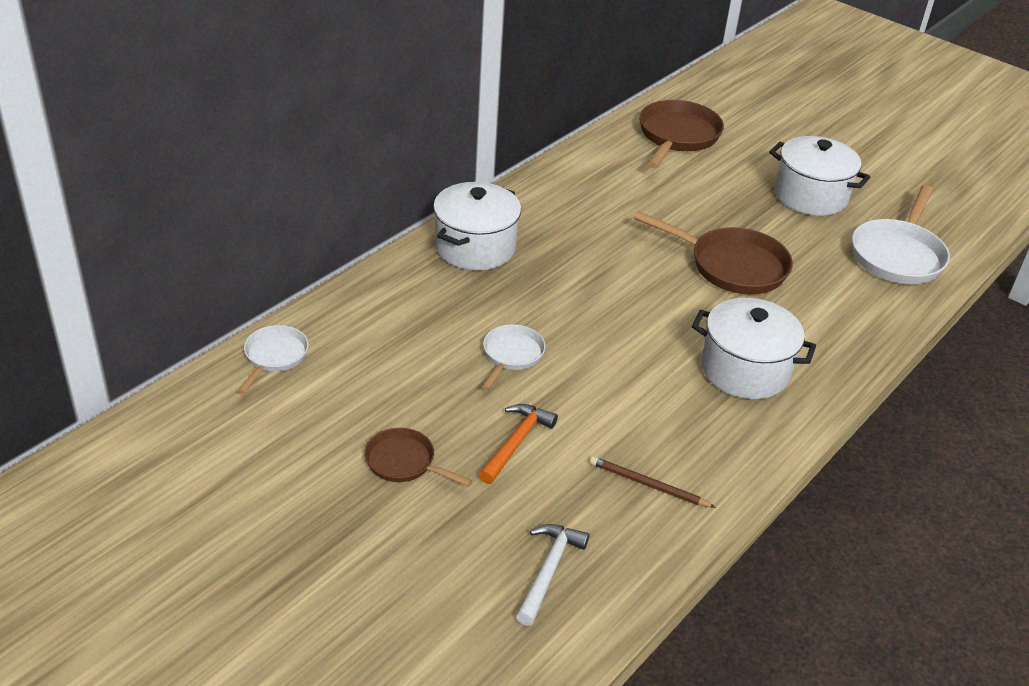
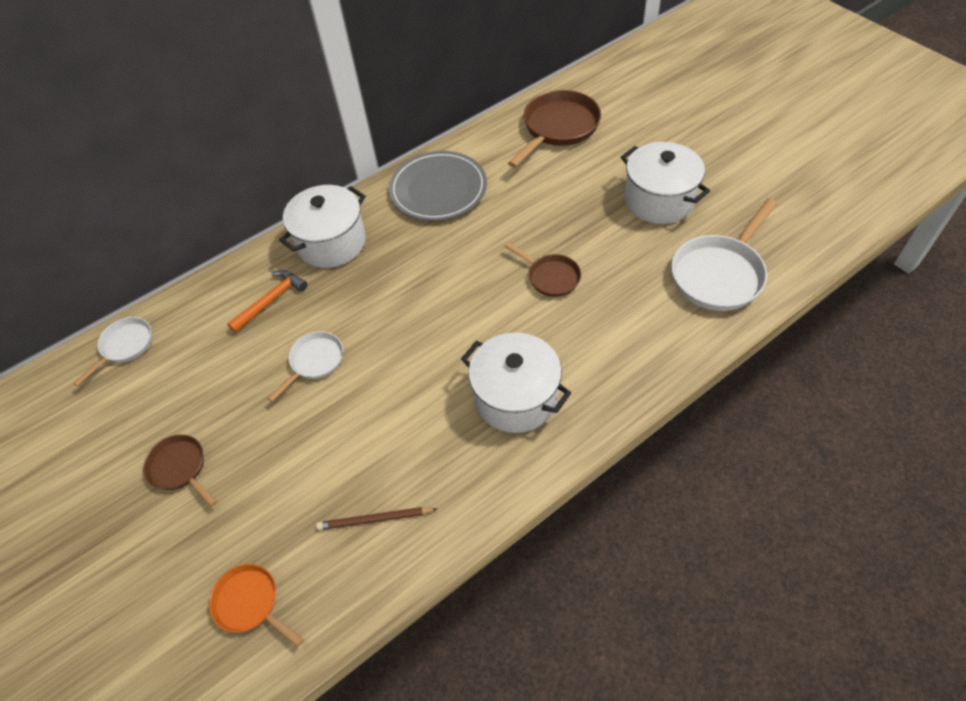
camera: 20 degrees right, 15 degrees up
(516, 442) = (280, 457): orange hammer -> orange hammer (271, 300)
(548, 570) = (250, 603): white hammer -> orange pan
(573, 194) = (438, 189): none -> grey plate
(649, 485) = (375, 519): brown pencil -> brown pencil turned 45 degrees counterclockwise
(732, 266) = (551, 277): brown pan -> brown pan, size x0.57

